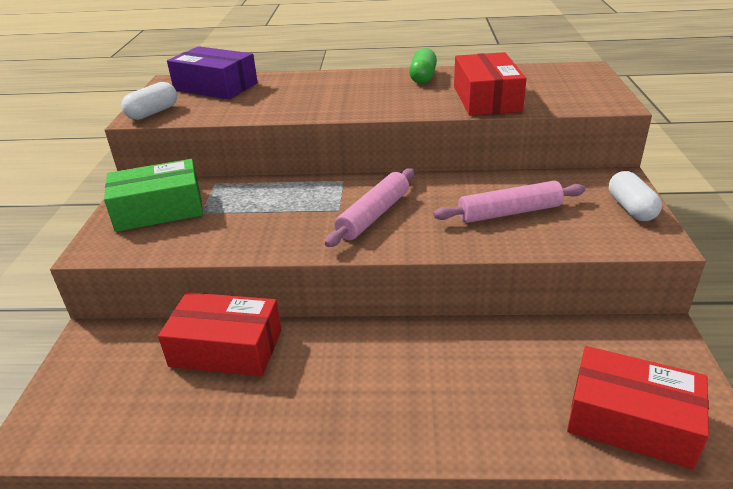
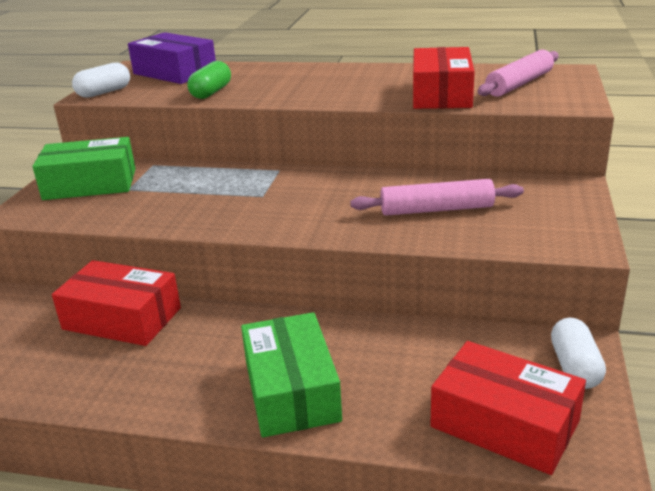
camera: 10 degrees right, 5 degrees down
(373, 215) = (294, 203): pink rolling pin -> pink rolling pin (519, 84)
(423, 77) = (386, 72): green capsule -> green capsule (211, 92)
(423, 409) = (291, 390): none -> green box
(631, 208) = (571, 214): white capsule -> white capsule (575, 367)

